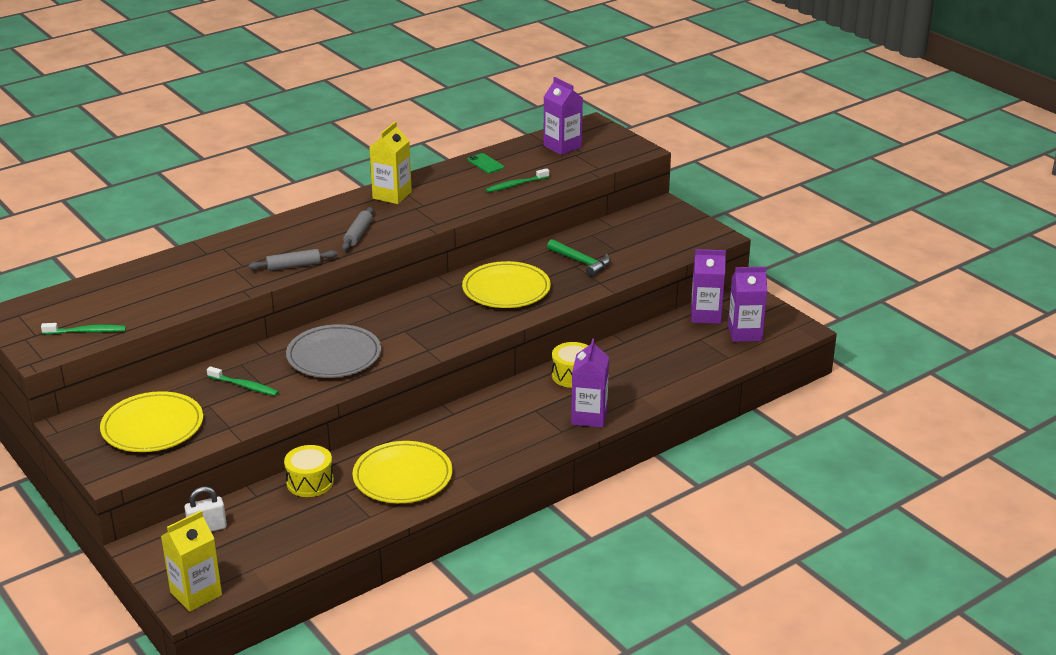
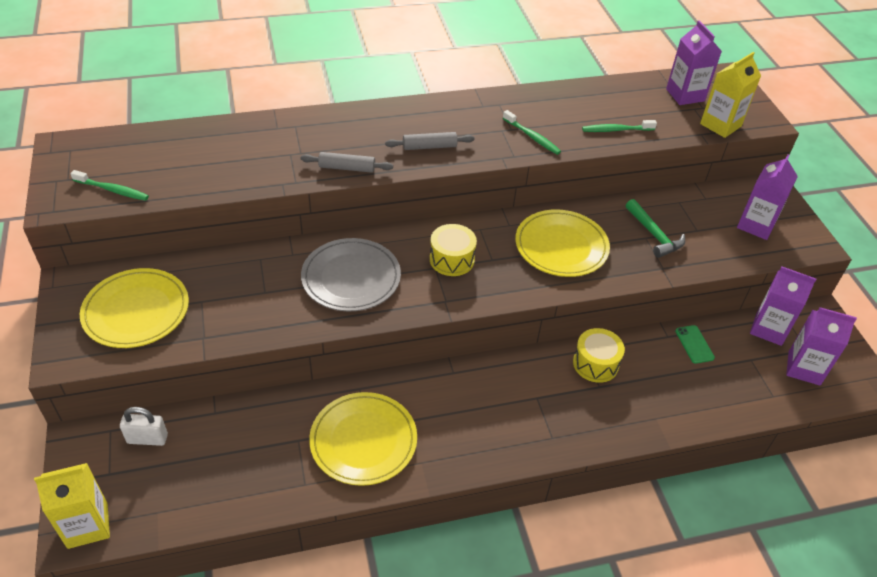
camera: 20 degrees right, 15 degrees up
(244, 386) = (247, 288): green toothbrush -> green toothbrush (532, 137)
(310, 482) = (272, 413): yellow drum -> yellow drum (452, 259)
(358, 234) = (429, 147): grey rolling pin -> grey rolling pin turned 45 degrees clockwise
(392, 195) = (487, 108): yellow carton -> yellow carton (720, 125)
(485, 164) = (597, 95): green phone -> green phone (694, 344)
(589, 417) = (589, 428): purple carton -> purple carton (756, 225)

